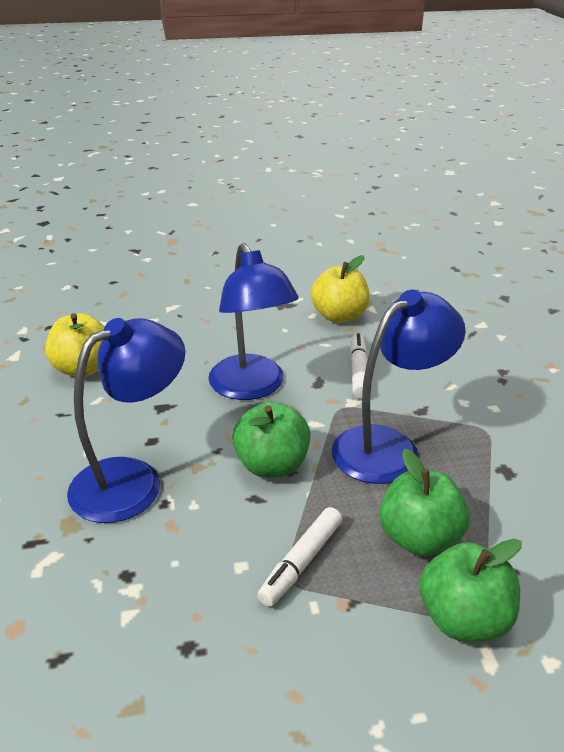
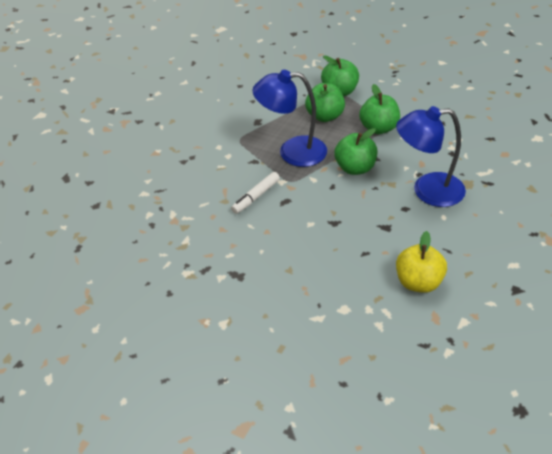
camera: 140 degrees left, 10 degrees up
(252, 387) = (325, 215): blue lamp -> none
(301, 562) = (379, 128): white marker -> green apple
(339, 316) = (214, 243): yellow apple -> none

